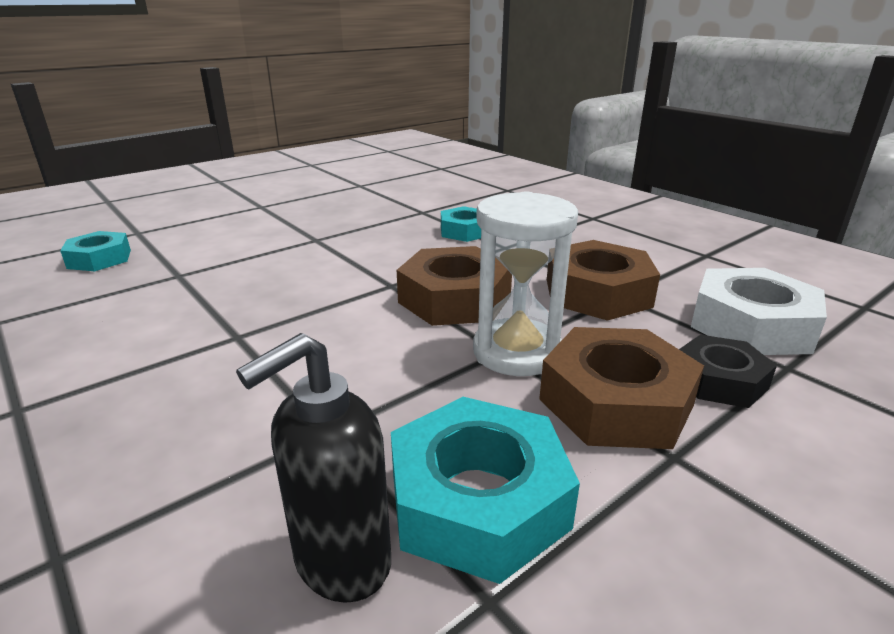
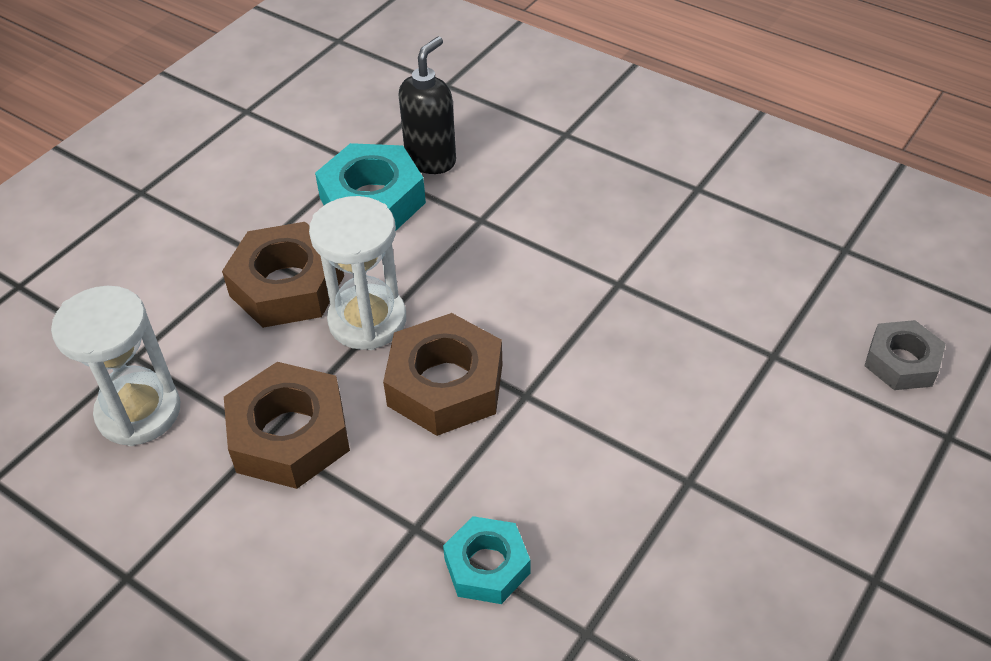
camera: 165 degrees right, 20 degrees up
(99, 259) = (901, 362): turquoise nut -> grey nut
(719, 380) = (200, 326): black nut -> none
(751, 325) = (139, 412): white nut -> white hourglass

